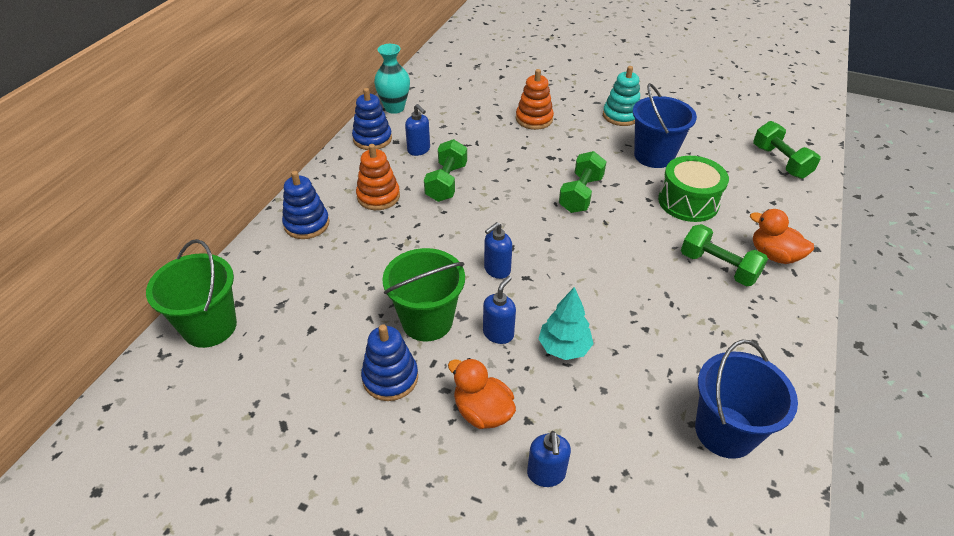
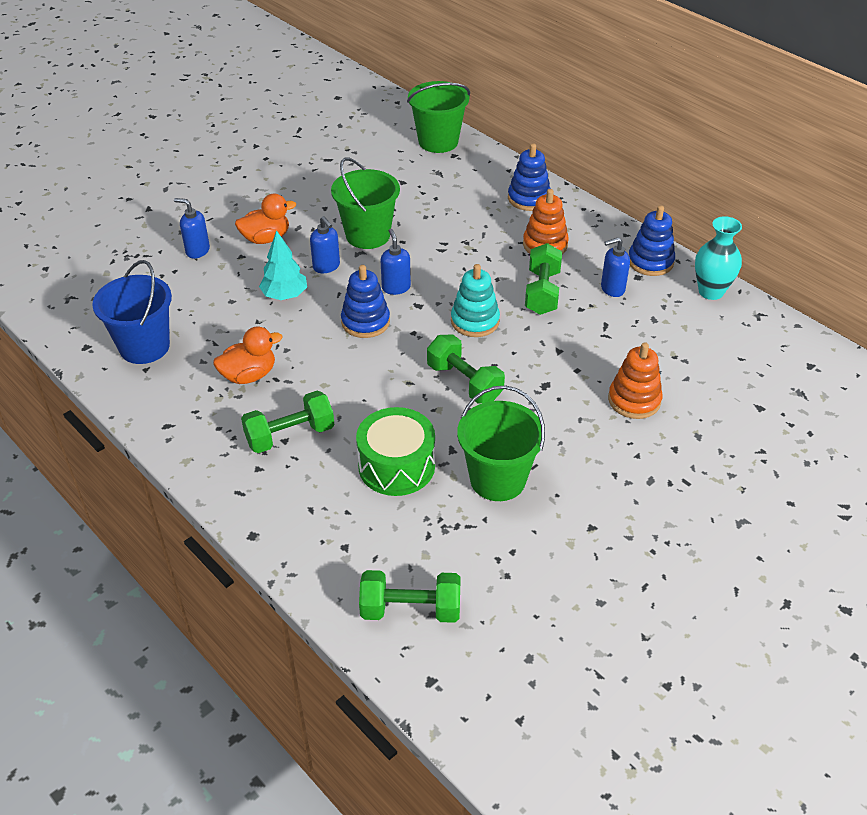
camera: 115 degrees right, 0 degrees up
(390, 378) = (329, 207): blue stacking toy -> blue stacking toy (365, 322)
(446, 182) = (542, 292): green dumbbell -> green dumbbell turned 60 degrees clockwise
(621, 116) = (604, 490): turquoise stacking toy -> turquoise stacking toy (475, 321)
(654, 156) = (497, 479): blue bucket -> green bucket
(773, 255) = (271, 490): orange duck -> orange duck (249, 375)

